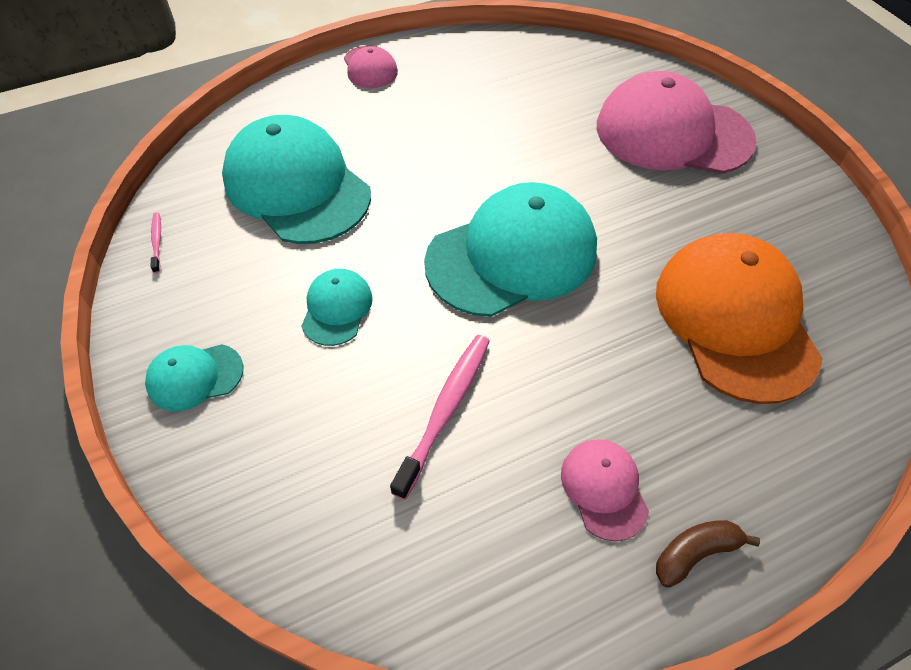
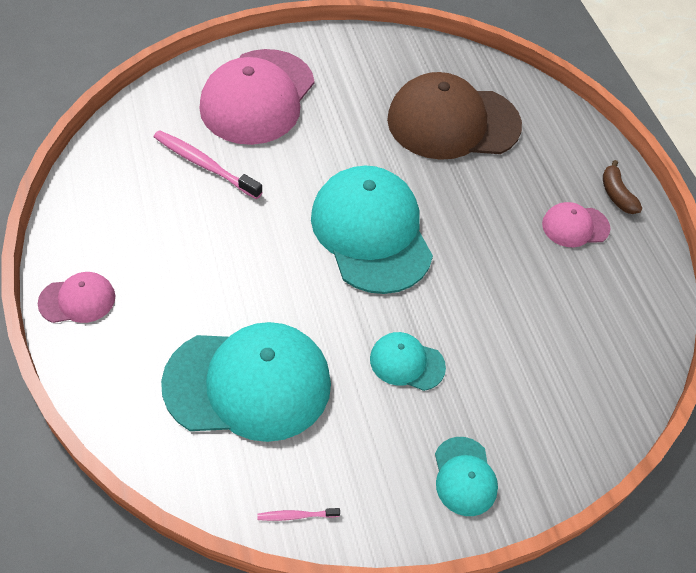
camera: 85 degrees left, 0 degrees up
(297, 186) = (248, 383): turquoise cap -> turquoise cap turned 150 degrees counterclockwise
(446, 410) = (511, 301): pink toothbrush -> pink toothbrush (204, 165)
(735, 319) = (453, 122): orange cap -> brown cap

